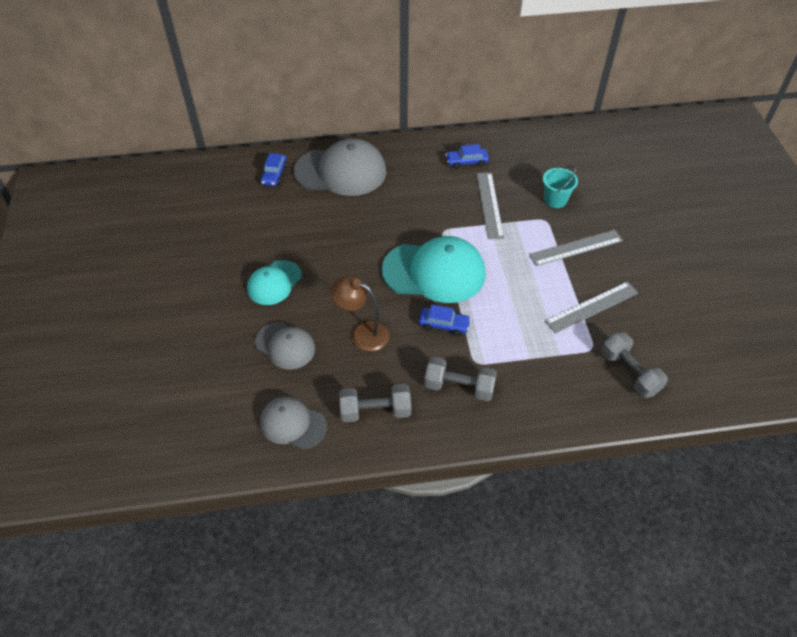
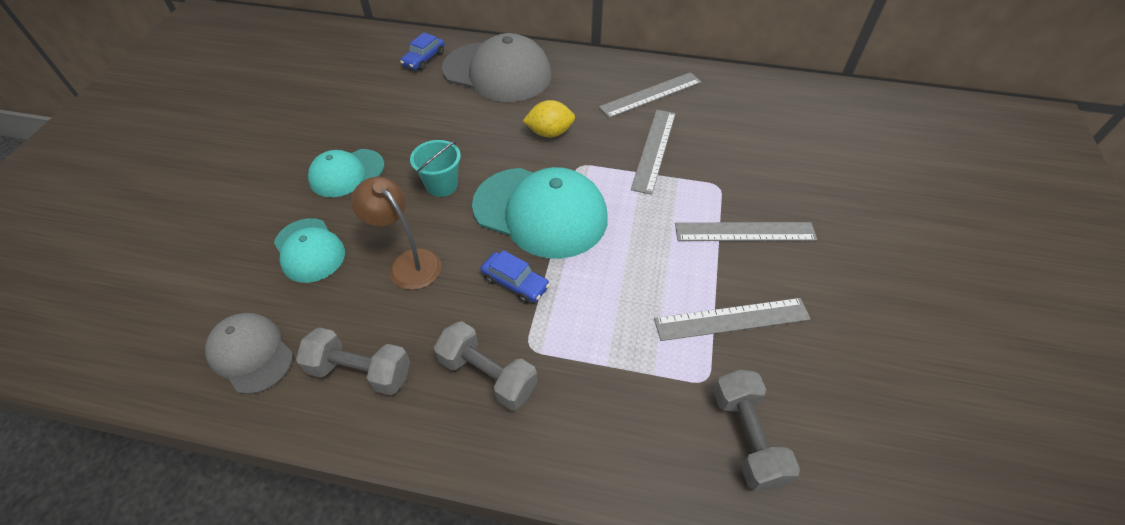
camera: 20 degrees right, 0 degrees up
(285, 346) = (309, 250): grey cap -> turquoise cap
(408, 211) = (550, 133): none -> yellow lemon
(466, 162) = (651, 95): blue car -> grey ruler
(555, 200) = (744, 165): turquoise bucket -> turquoise bucket (442, 185)

